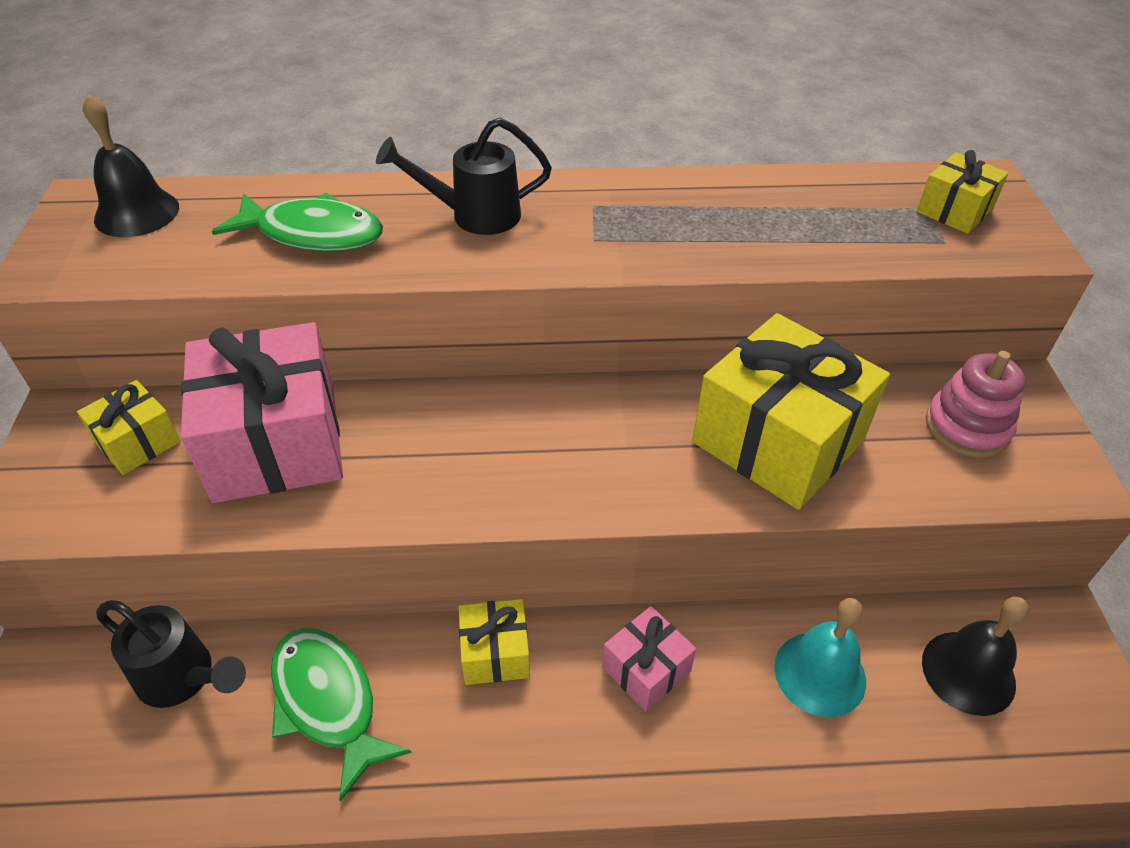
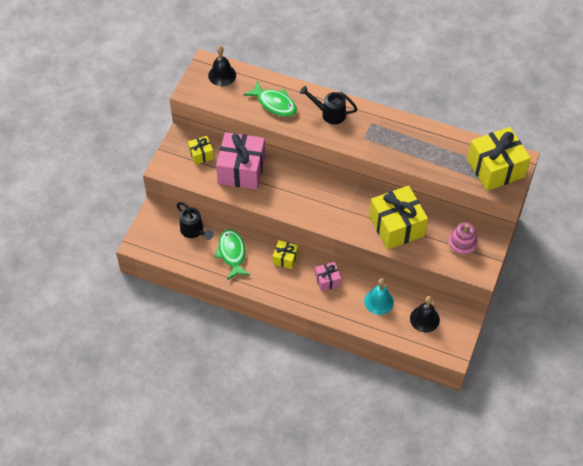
camera: 25 degrees right, 10 degrees up
(954, 210) = (495, 168): yellow gift -> yellow gift, size x2.05

